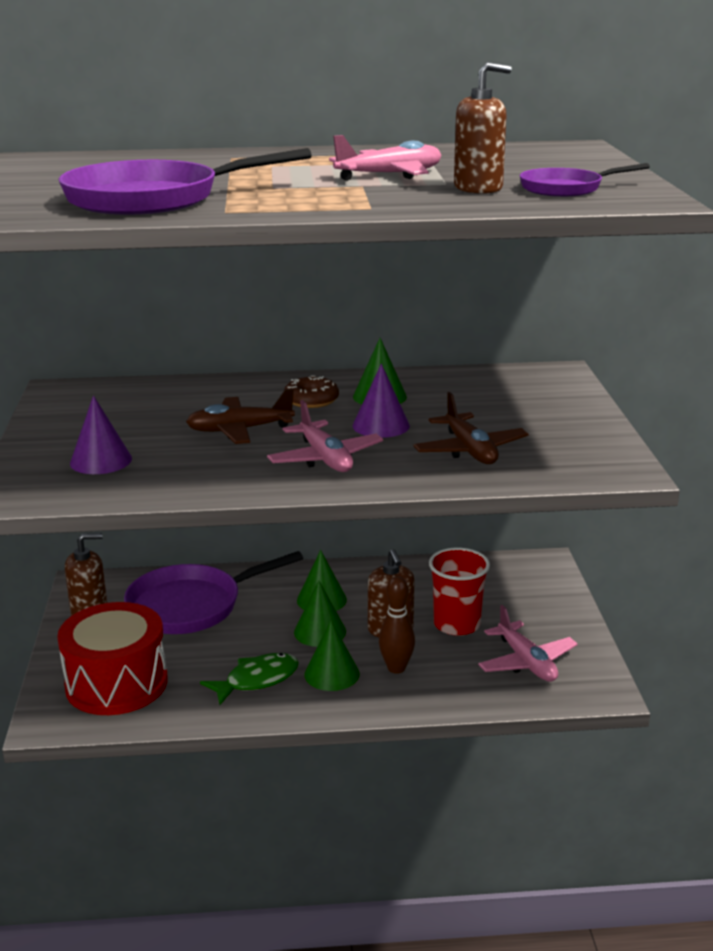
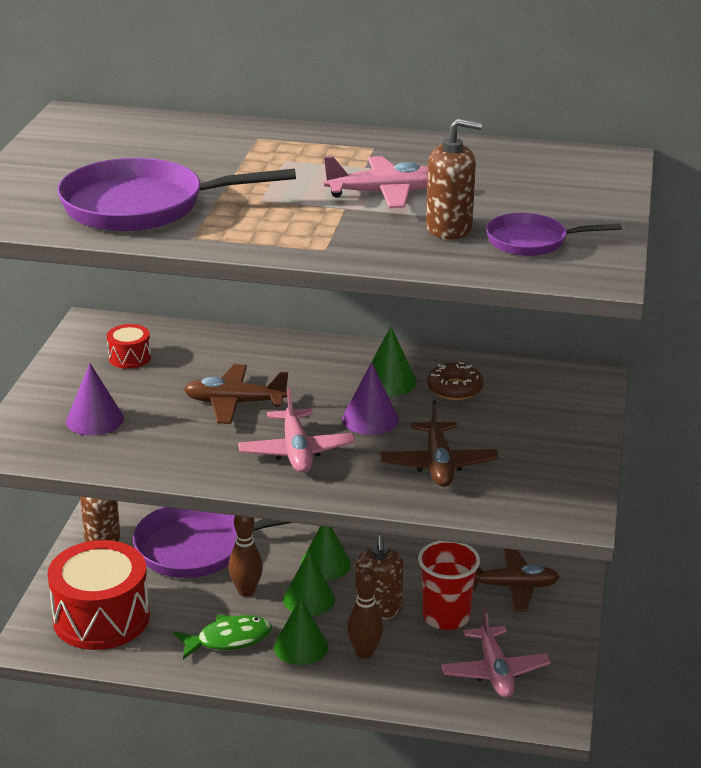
camera: 15 degrees right, 5 degrees up
(111, 409) = (129, 357): none -> red drum
(255, 635) = (246, 591): none -> brown bowling pin
(311, 400) = (321, 375): brown donut -> brown donut (454, 389)
(503, 590) = (511, 587): none -> brown plane

